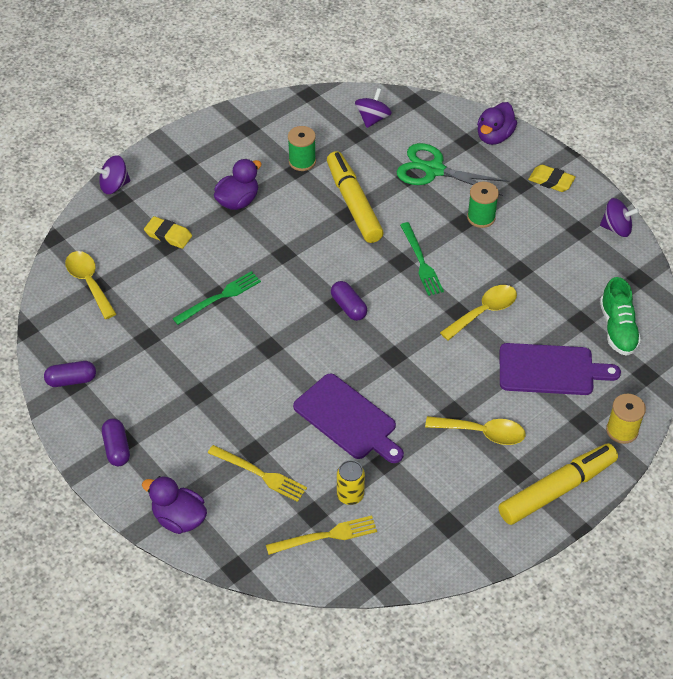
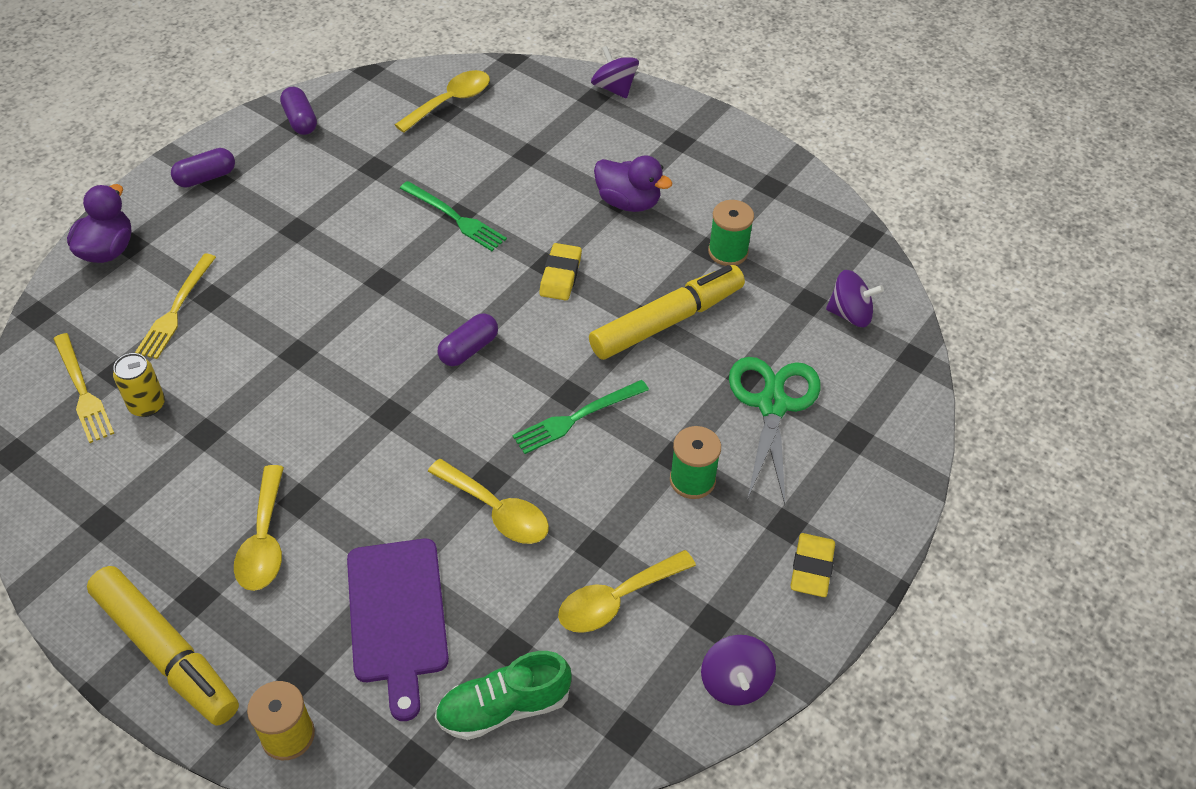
camera: 75 degrees right, 0 degrees up
(168, 235) = (547, 151): yellow eraser -> yellow eraser (560, 275)
(348, 419) = (272, 381): purple cutting board -> none
(494, 136) = (882, 473): purple duck -> none
(557, 267) = (616, 600): none -> yellow spoon

